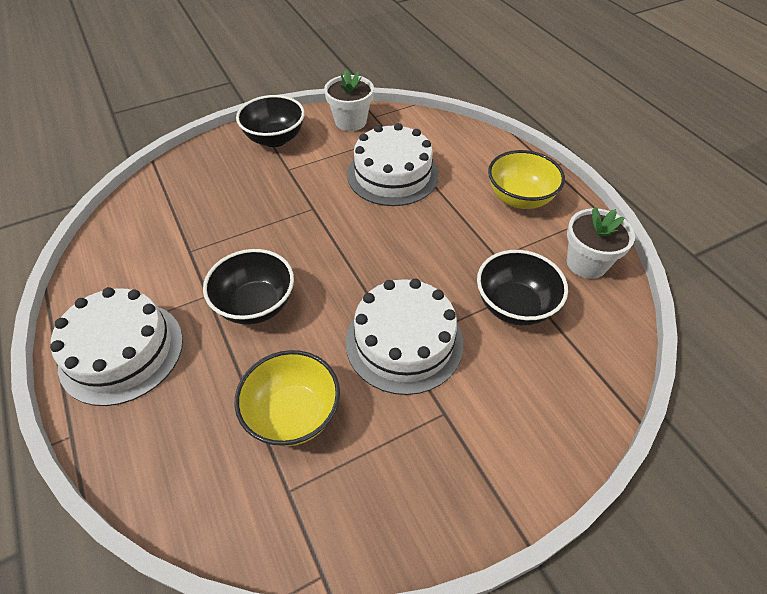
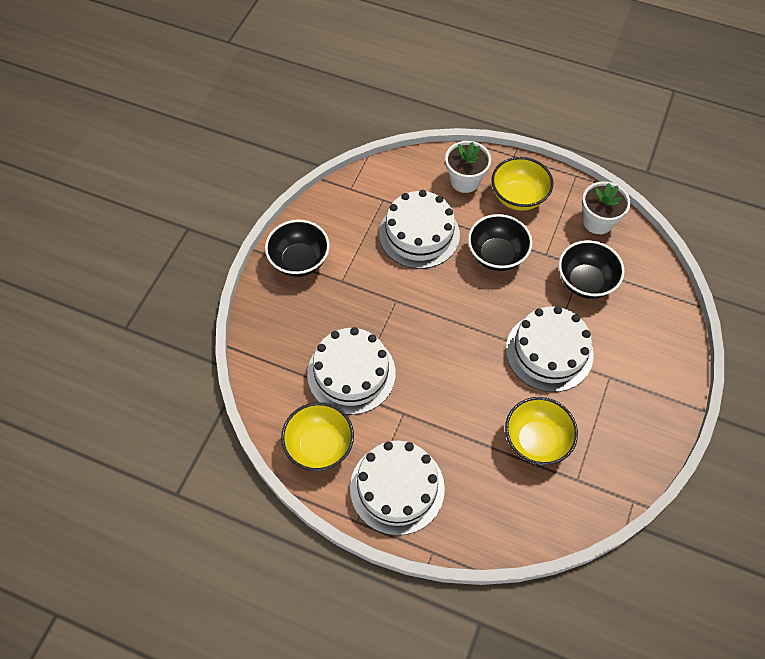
camera: 40 degrees left, 10 degrees up
(113, 270) = (319, 446): none -> yellow bowl
(208, 236) = (351, 373): none -> white cake
(256, 305) = (440, 396): black bowl -> black bowl (496, 255)
(350, 121) = (338, 205): white flower pot -> white flower pot (465, 180)

